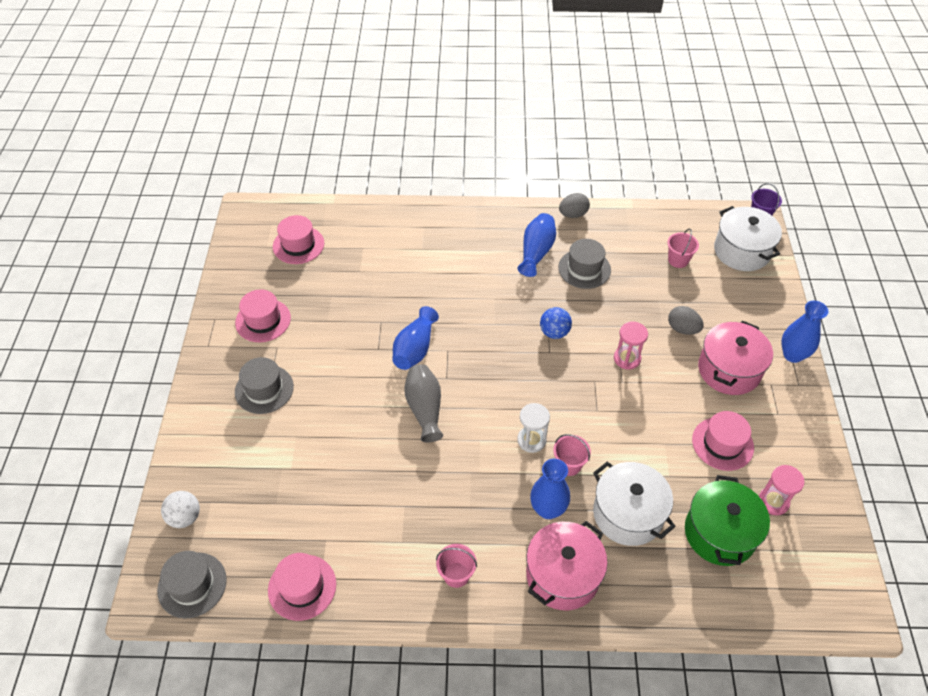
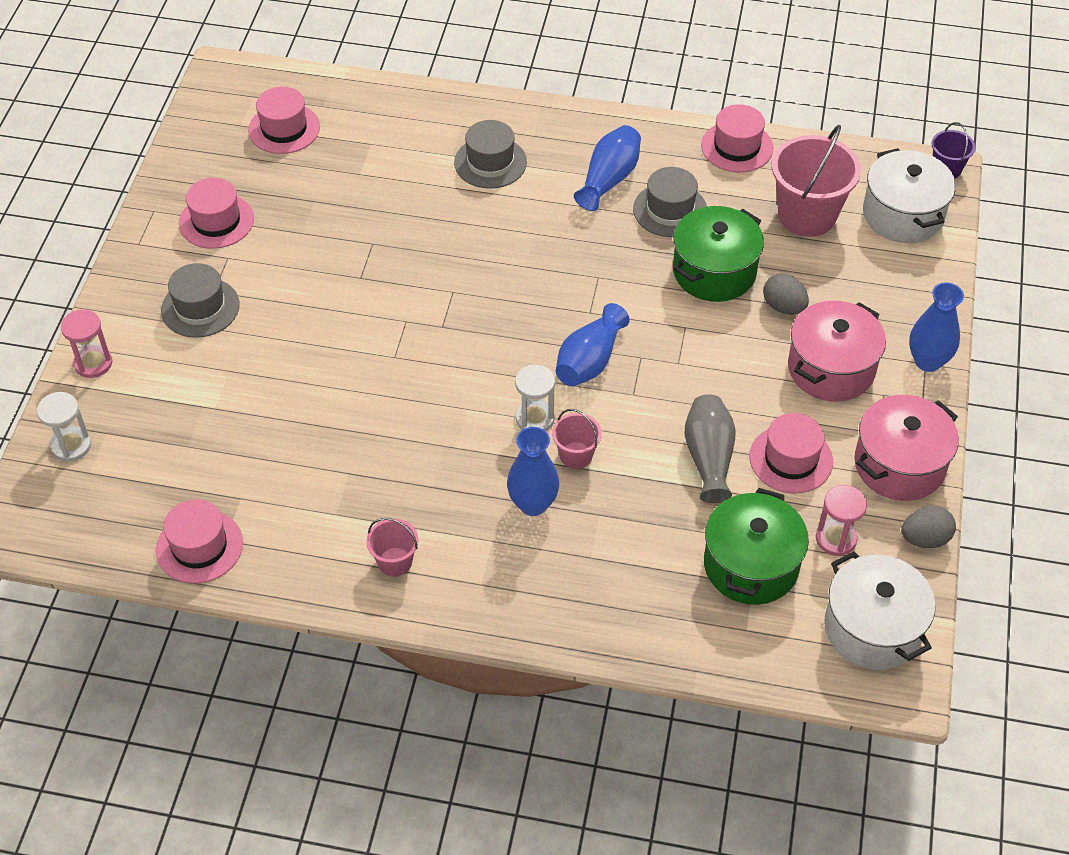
camera: 10 degrees right, 0 degrees up
(185, 517) = (71, 446): white ball -> white hourglass
(192, 585) = (66, 524): grey hat -> grey hat (490, 162)
(415, 349) = (409, 284): blue vase -> blue vase (589, 361)
(424, 409) = (404, 360): grey vase -> grey vase (709, 457)
(554, 332) = (604, 288): blue ball -> none
(562, 575) = (530, 583): pink pot -> pink pot (899, 465)
(573, 214) = (675, 134): grey egg -> grey egg (924, 539)
(616, 218) = (737, 147): none -> pink hat
(627, 309) = (714, 271): none -> green pot
(627, 358) = (694, 335): pink hourglass -> pink hourglass (93, 363)
(628, 514) = (636, 525): white pot -> white pot (872, 628)
(678, 260) = (807, 215): pink bucket -> pink bucket, size x1.98

